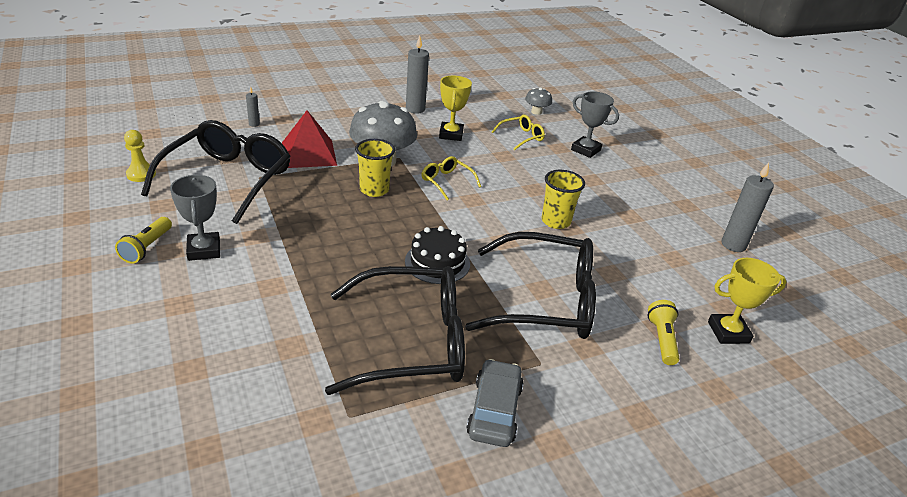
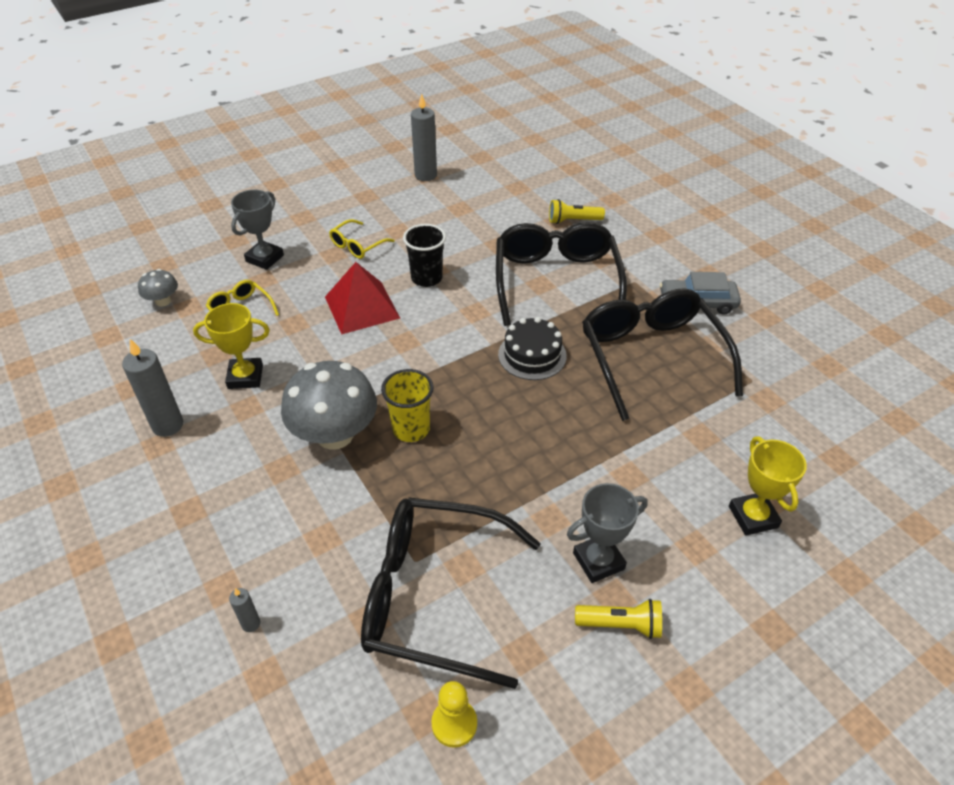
camera: 95 degrees left, 10 degrees up
(309, 153) = (334, 520): red pyramid -> red pyramid (361, 307)
(446, 182) = (372, 367): yellow glasses -> yellow glasses (357, 246)
(556, 221) = (426, 278): yellow cup -> black cup
(728, 332) = (547, 189): yellow trophy -> yellow trophy (753, 517)

